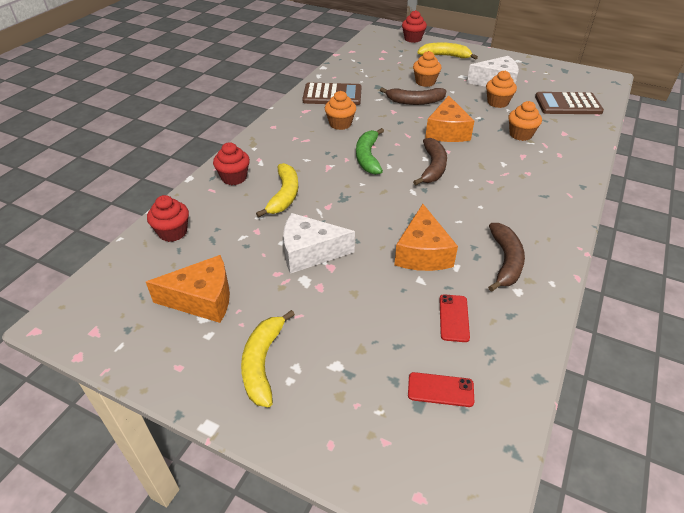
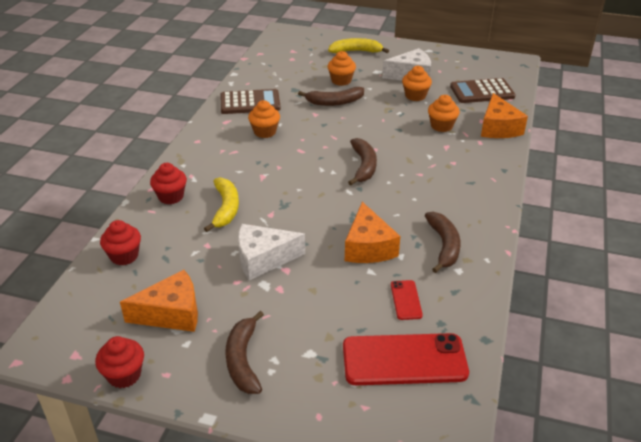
camera: 10 degrees left, 5 degrees down
(262, 363) = (243, 360): yellow banana -> brown banana
(368, 157) = (299, 163): green banana -> none
(413, 39) = (320, 35): red cupcake -> red cupcake (124, 375)
(440, 390) = (404, 360): red phone -> red phone, size x2.14
(447, 131) = (371, 129): orange cheese -> orange cheese (498, 128)

